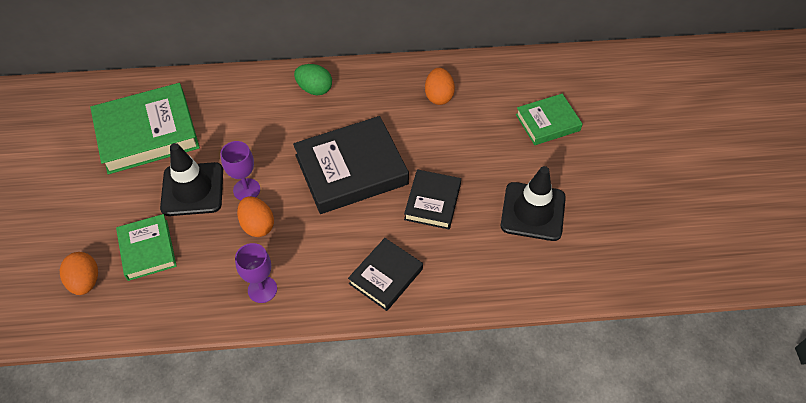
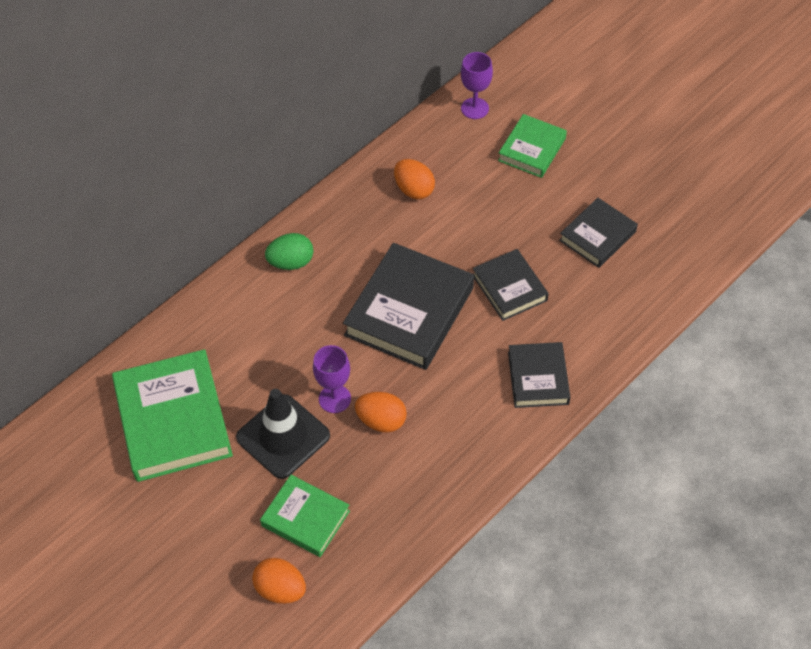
camera: 40 degrees left, 0 degrees up
(147, 133) = (173, 420): green book -> green book turned 45 degrees counterclockwise
(262, 289) = (448, 469): purple goblet -> purple goblet (474, 108)
(533, 211) = (597, 236): black traffic cone -> black book

